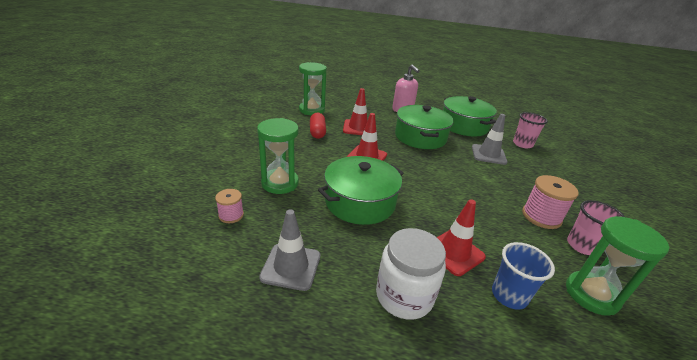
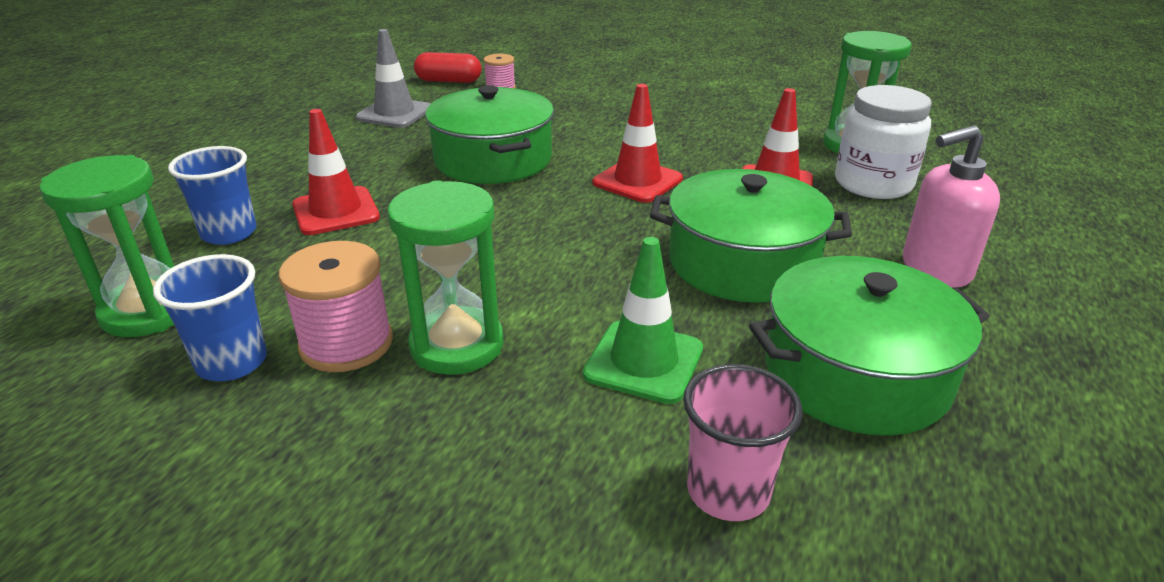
camera: 105 degrees right, 0 degrees up
(280, 183) = (562, 112): green hourglass -> green hourglass (457, 345)
(317, 132) = (740, 144): red capsule -> red capsule (449, 81)
(404, 296) = (300, 164): white jar -> white jar (873, 184)
(488, 154) = (644, 361): grey traffic cone -> green traffic cone
(582, 246) = (232, 362): pink cup -> blue cup

